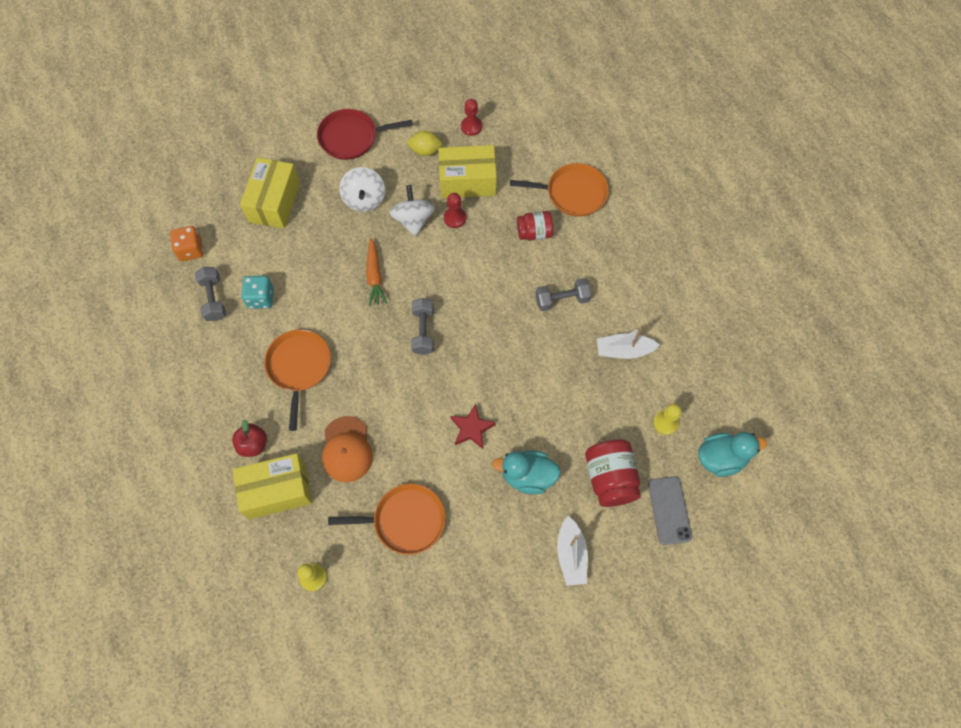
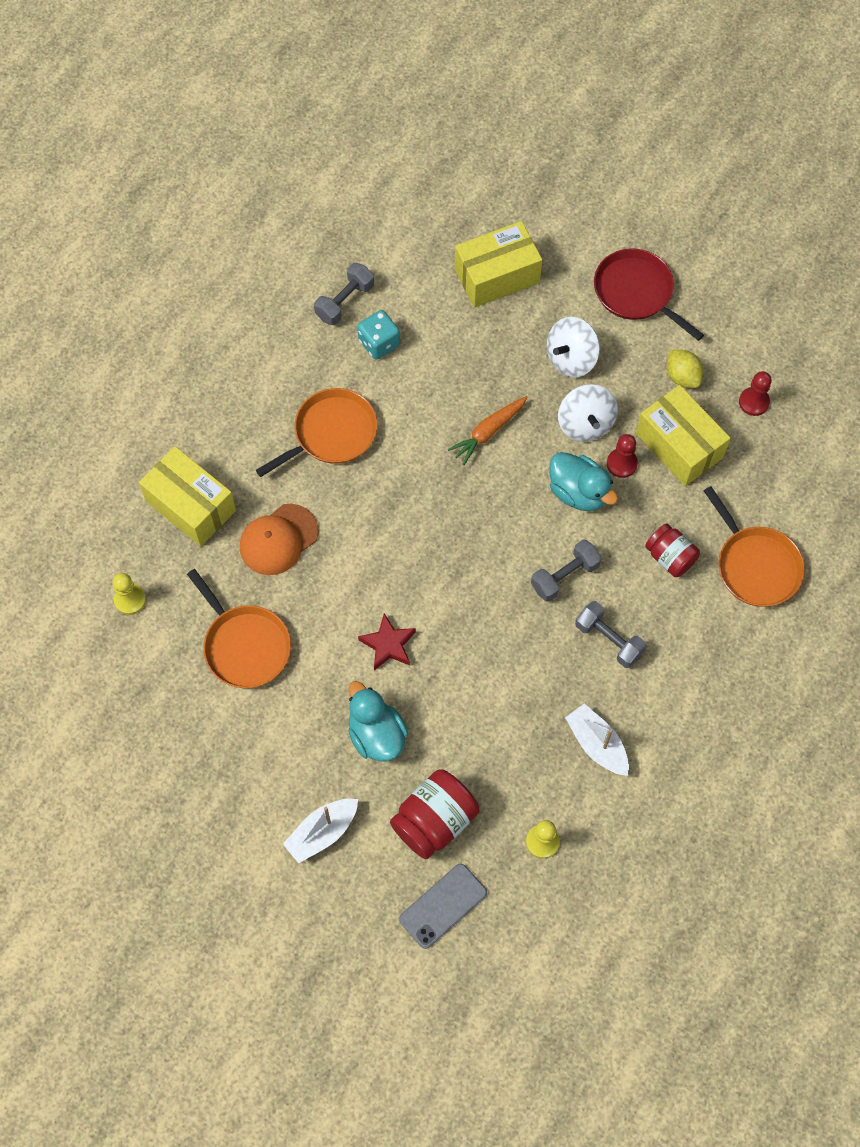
camera: 55 degrees right, 0 degrees up
(191, 250) = (381, 241): orange dice -> none
(253, 444) = (221, 450): red apple -> none
(413, 220) = (585, 424): white spinning top -> white spinning top turned 120 degrees clockwise
(423, 331) = (462, 523): grey dumbbell -> grey dumbbell (564, 576)
(721, 458) = (544, 927): turquoise duck -> turquoise duck (578, 492)

